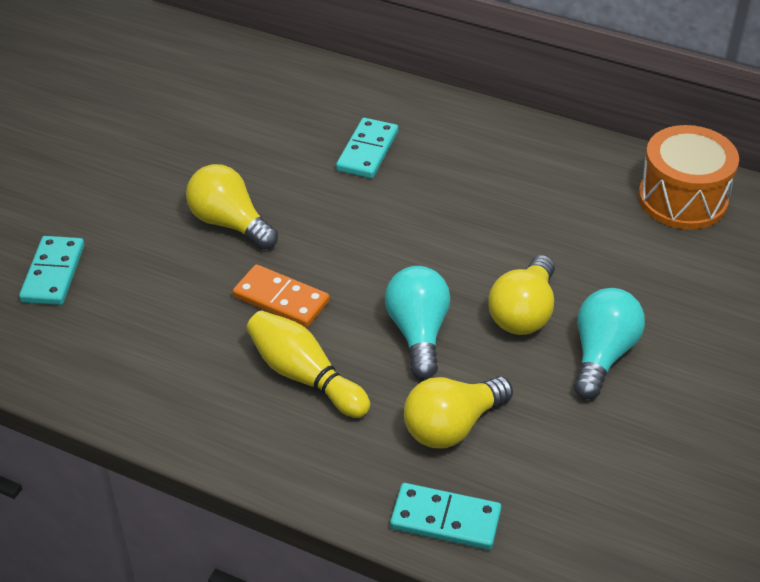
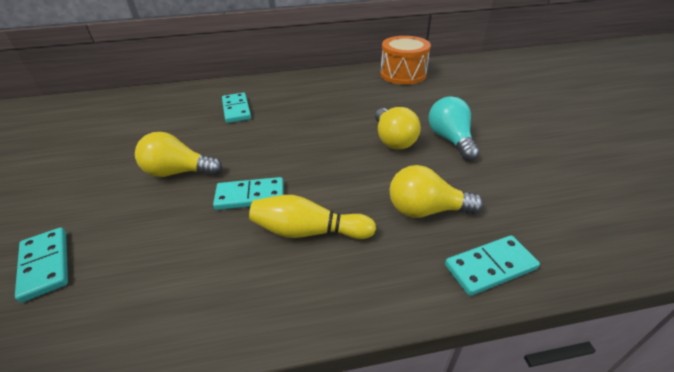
camera: 35 degrees left, 5 degrees down
(281, 299) = (250, 196): orange domino -> turquoise domino
(418, 333) = (351, 173): turquoise light bulb -> none
(452, 426) = (426, 210): yellow light bulb -> yellow light bulb turned 75 degrees clockwise

